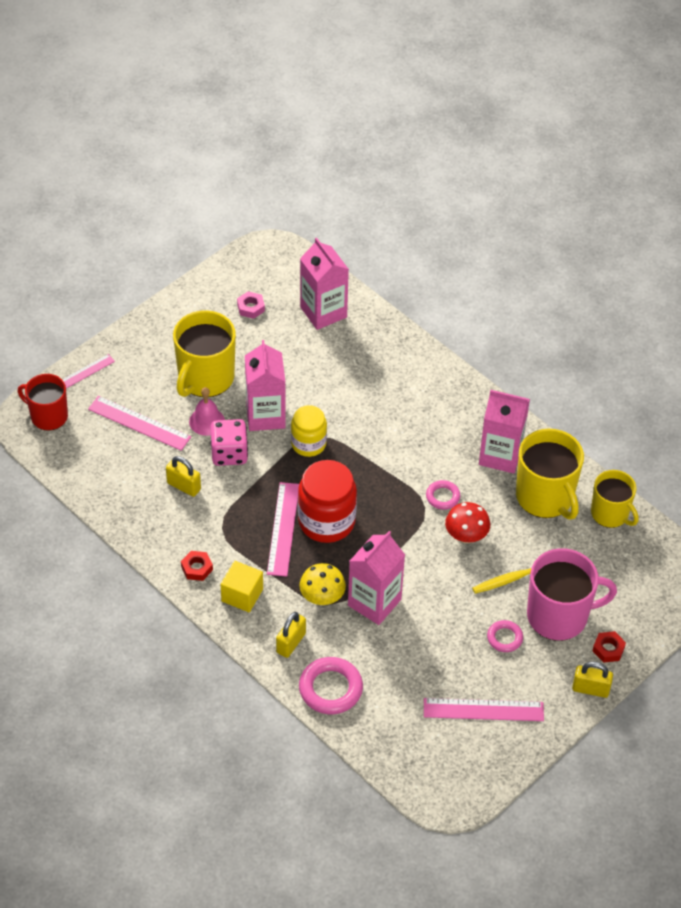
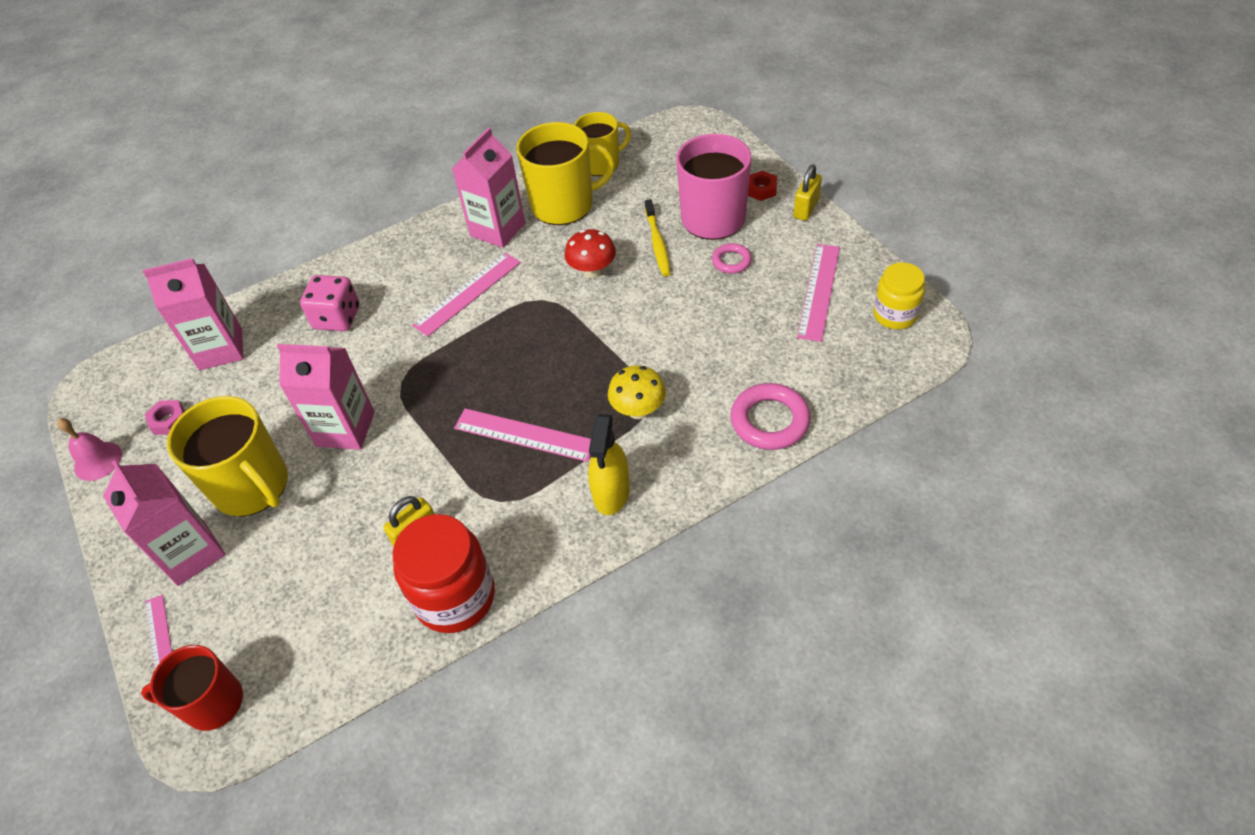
camera: 70 degrees left, 0 degrees up
(48, 416) = (212, 703): red mug -> red mug turned 45 degrees clockwise
(139, 423) = (287, 577): pink ruler -> pink ruler (468, 293)
(197, 568) = (554, 538): red nut -> none
(207, 421) = (323, 494): pink bell -> pink bell (98, 461)
(229, 453) = (386, 476): pink dice -> pink dice (337, 318)
(242, 595) = (611, 492): yellow cube -> yellow spray bottle
(291, 643) = (696, 451): yellow padlock -> none
(308, 444) = (408, 391): yellow jar -> yellow jar (895, 315)
(326, 521) = (529, 390): red jar -> red jar (455, 597)
(374, 602) = (657, 362): pink carton -> pink carton (191, 553)
(442, 497) = (533, 282): pink ring -> none

